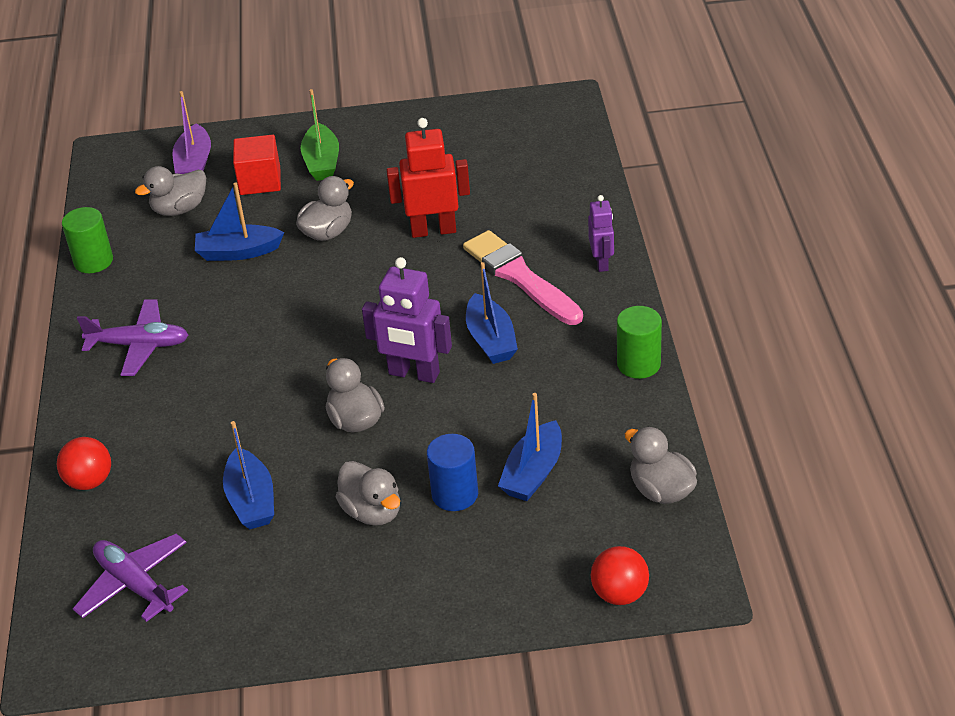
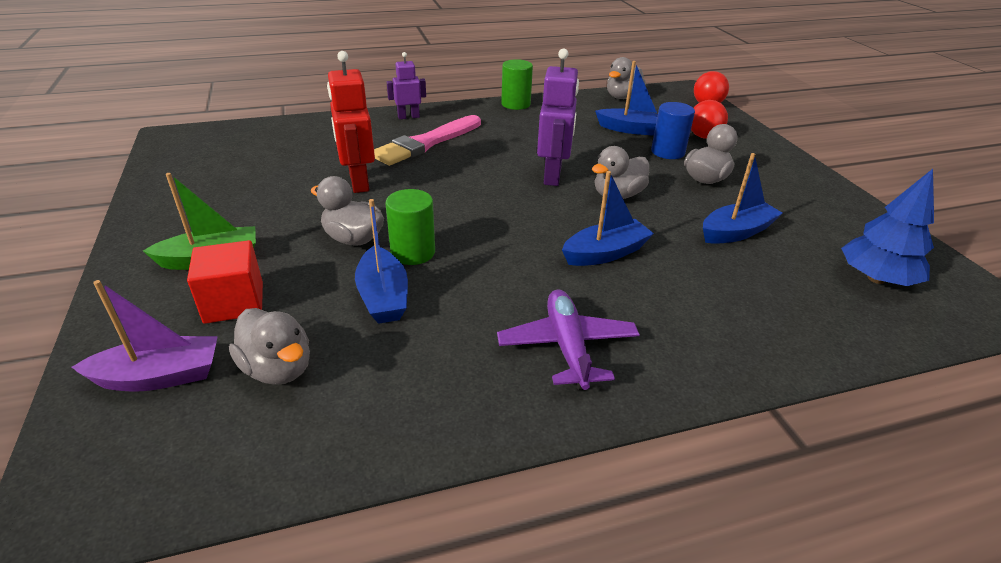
camera: 105 degrees left, 5 degrees down
(90, 481) = (790, 337): red ball -> red ball (703, 136)
(93, 261) = (396, 442): green cylinder -> green cylinder (413, 252)
(134, 585) = (876, 278): purple plane -> blue tree
(491, 340) = (504, 149): blue boat -> blue boat (605, 253)

